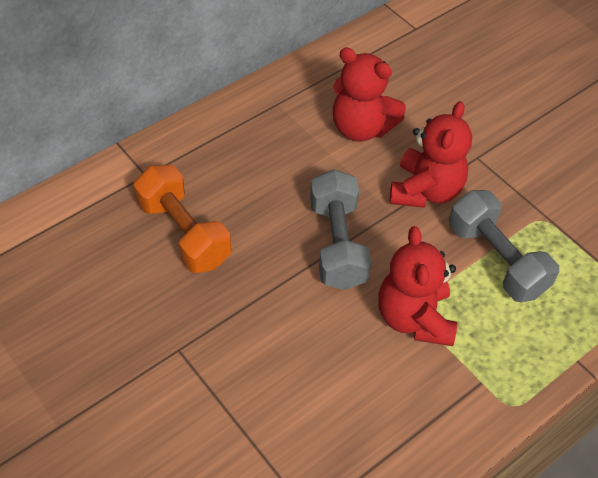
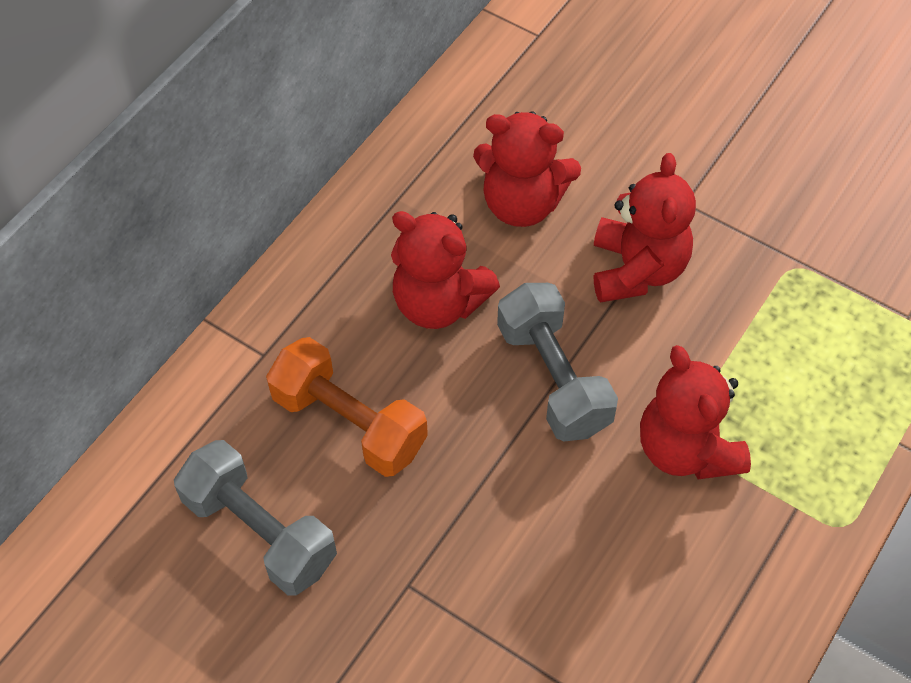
camera: 15 degrees left, 5 degrees up
(277, 174) = (439, 303): none -> red teddy bear
(496, 260) = (757, 339): grey dumbbell -> grey dumbbell (259, 532)

